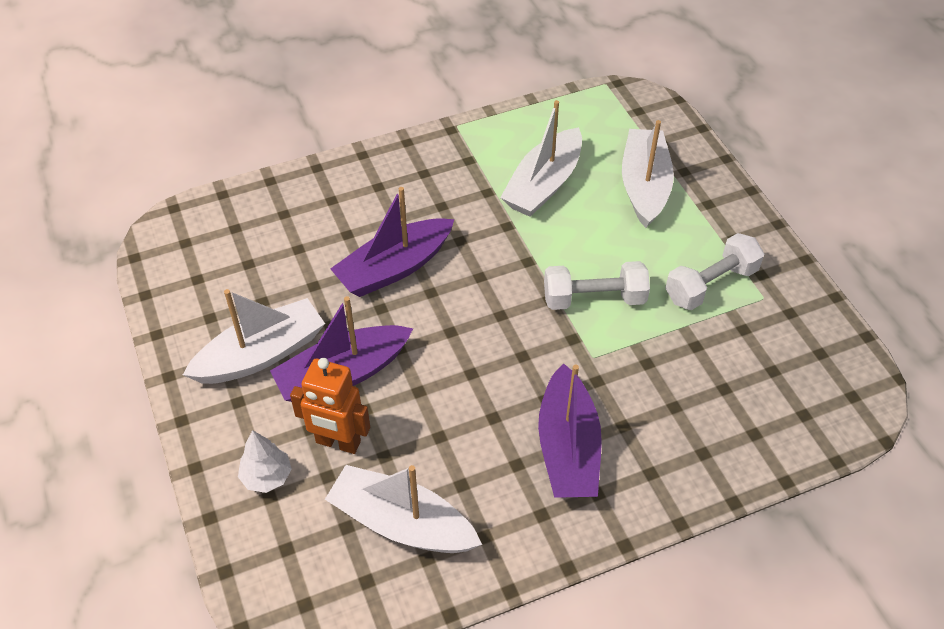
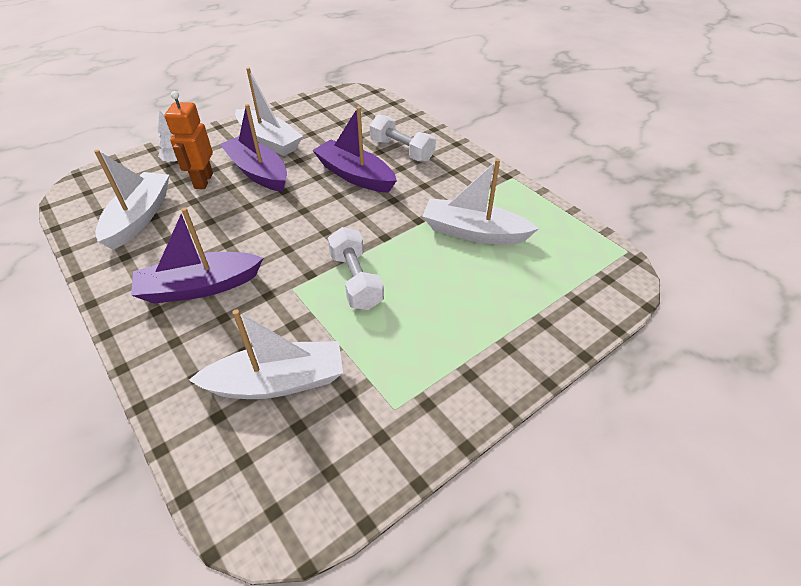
camera: 75 degrees right, 5 degrees down
(644, 186) = (507, 295): white boat -> white boat (278, 382)
(711, 284) = (398, 361): white dumbbell -> white dumbbell (402, 151)

